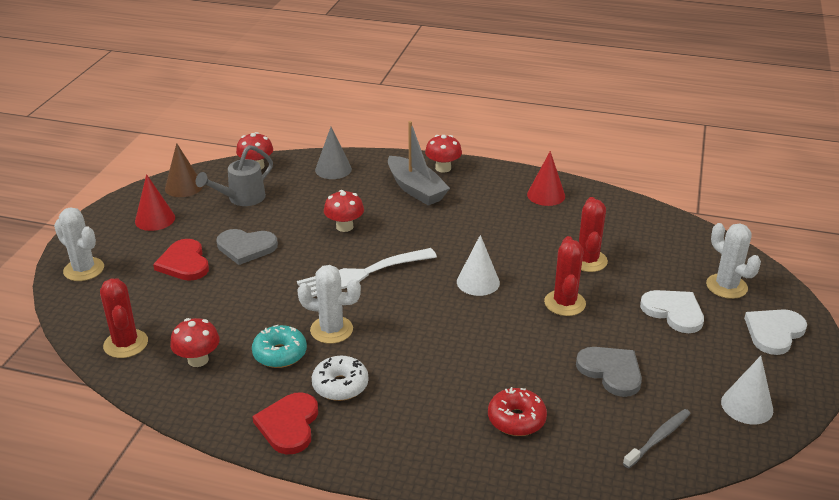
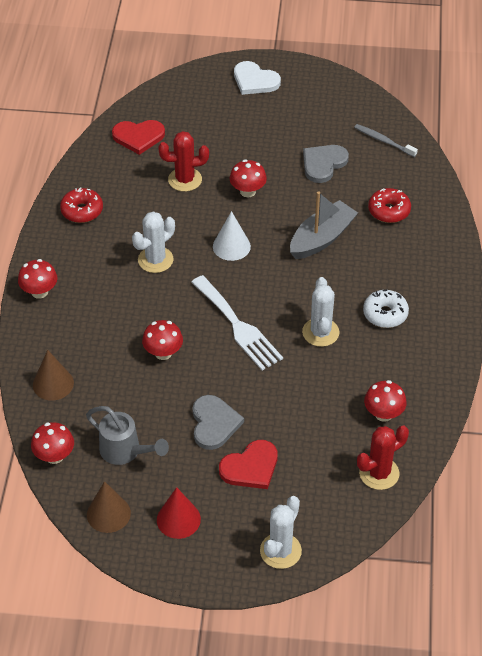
camera: 100 degrees left, 15 degrees up
(280, 354) = (360, 360): turquoise donut -> none
(289, 425) = (436, 336): red heart -> red heart (138, 137)
(333, 169) = (53, 384): grey cone -> brown cone
(416, 189) = (85, 308): grey boat -> grey boat (321, 238)
(546, 195) = (82, 211): red cone -> red donut
(564, 303) = (248, 191): red cactus -> red mushroom
(674, 312) = (243, 130): white heart -> none
(726, 286) = (203, 101): white cactus -> white cactus (155, 260)
(747, 406) = (338, 99): white cone -> none

